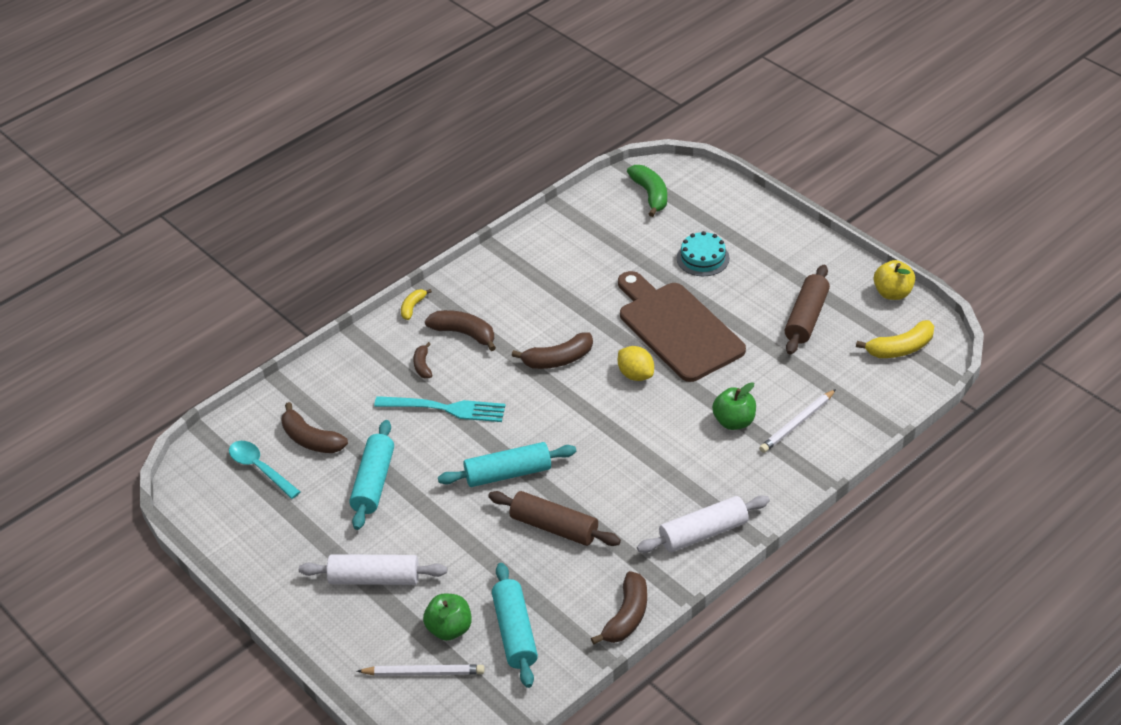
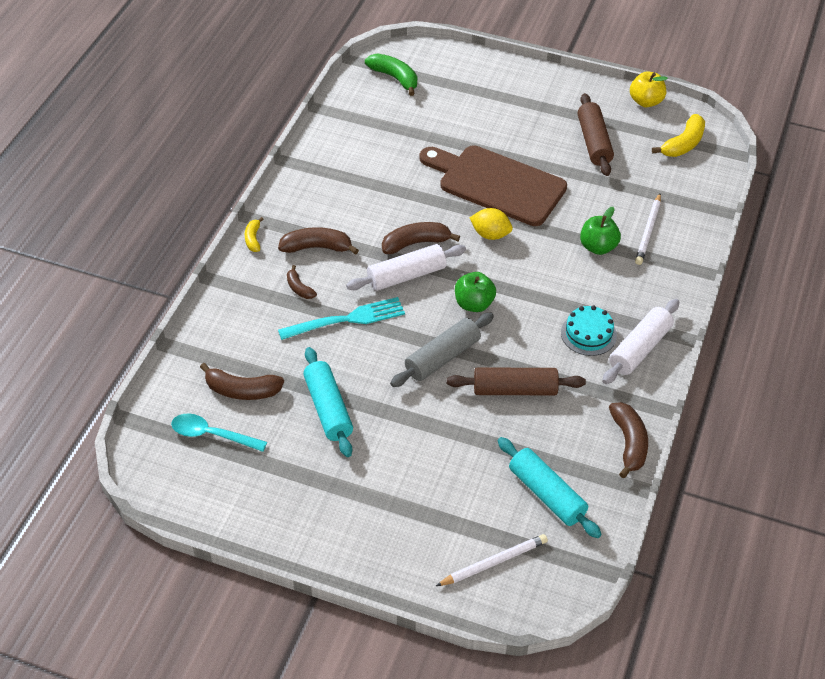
camera: 30 degrees left, 5 degrees up
(374, 578) = (390, 495): white rolling pin -> white rolling pin (406, 276)
(449, 629) = (488, 514): green apple -> green apple (474, 304)
(508, 473) = (442, 357): turquoise rolling pin -> grey rolling pin
(558, 359) = (415, 243): brown banana -> brown banana turned 150 degrees counterclockwise
(703, 258) = (476, 118): turquoise cake -> turquoise cake (588, 334)

